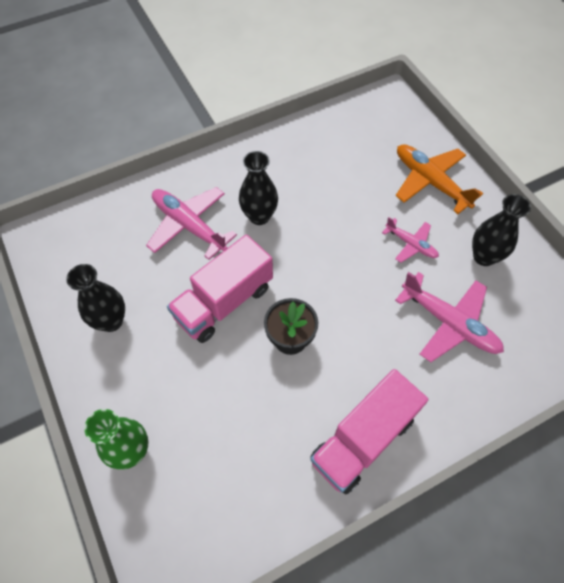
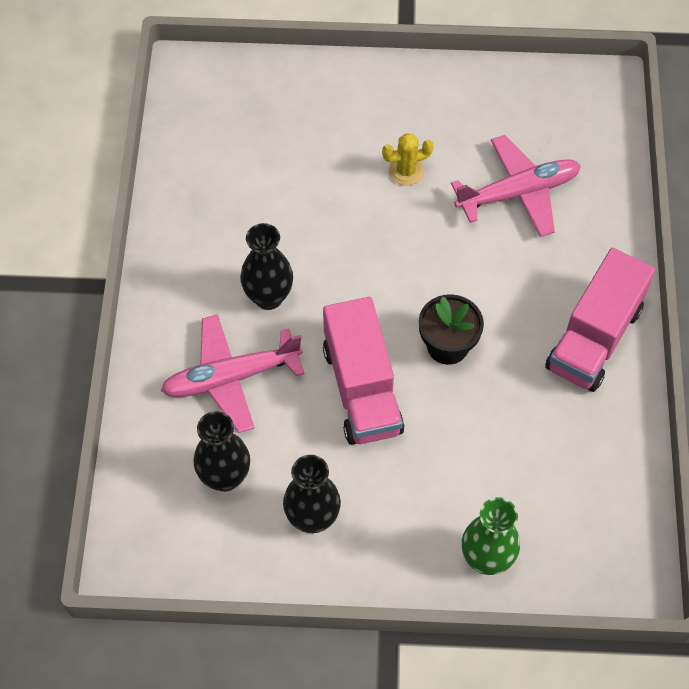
camera: 60 degrees left, 0 degrees up
(363, 439) = (594, 338): pink truck -> pink truck turned 45 degrees clockwise
(411, 244) = (406, 171): pink plane -> yellow cactus
(430, 182) = (338, 105): orange plane -> none
(484, 256) = (463, 116): black vase -> black vase (225, 477)

